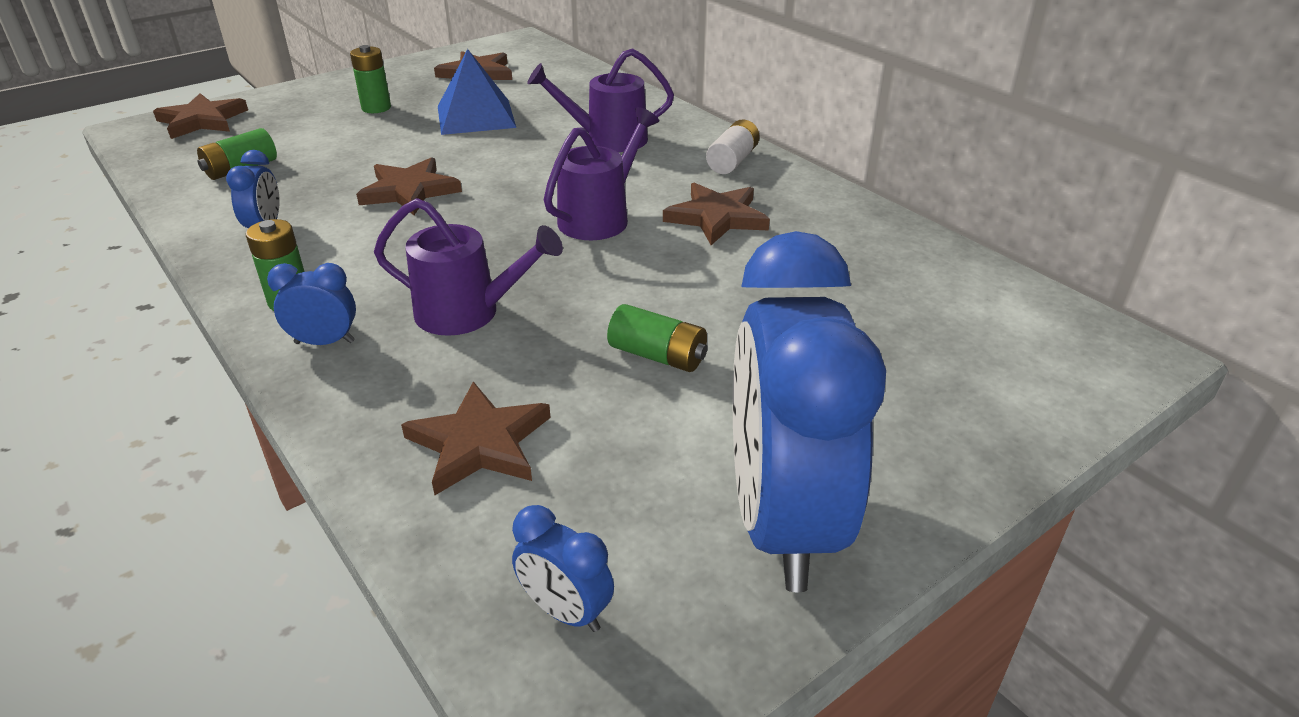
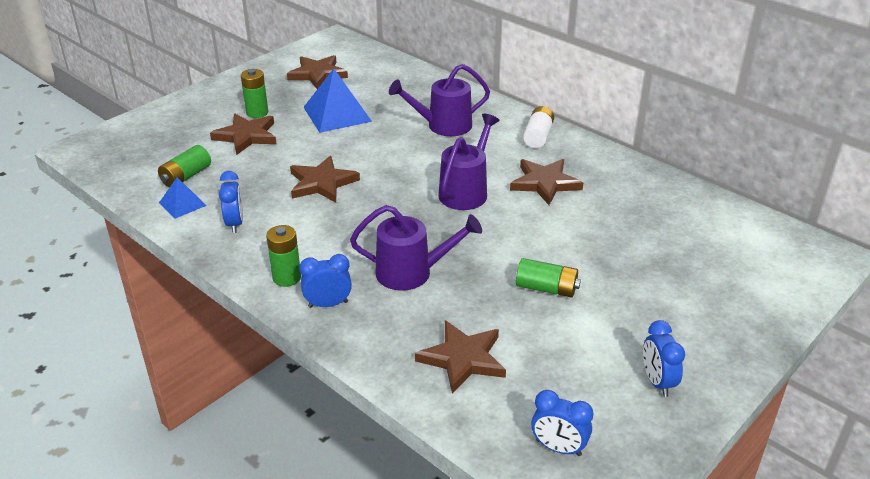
camera: 10 degrees left, 0 degrees up
(202, 120) = (128, 136): brown star -> brown star (246, 136)
(214, 199) = (182, 204): none -> blue pyramid
(781, 521) = (657, 382): blue clock -> blue clock, size x0.40

